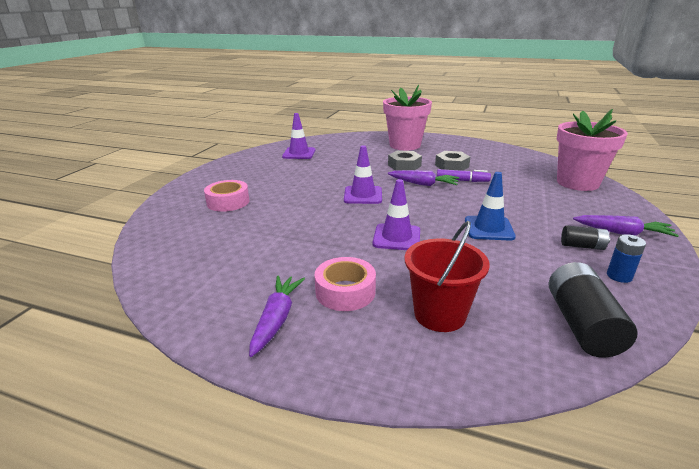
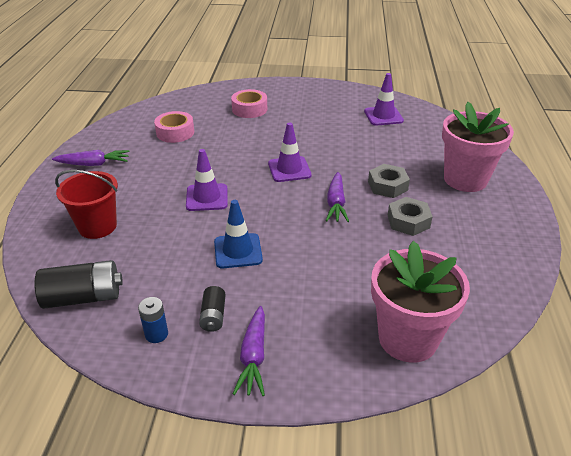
camera: 75 degrees right, 10 degrees up
(345, 291) = (124, 184): pink tape -> pink tape (175, 132)
(462, 180) = (361, 231): purple marker -> none

